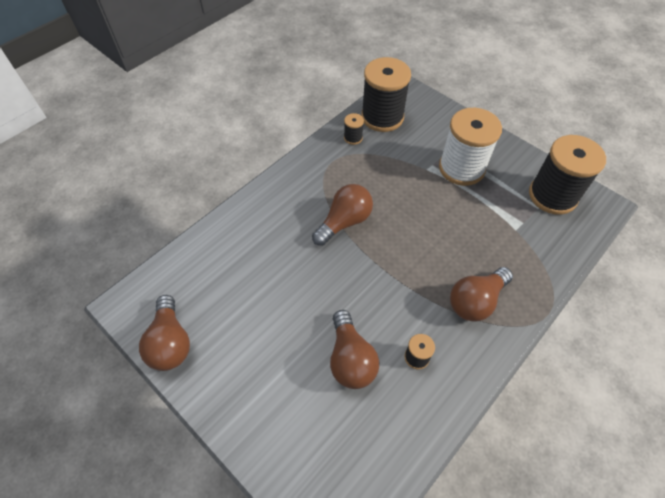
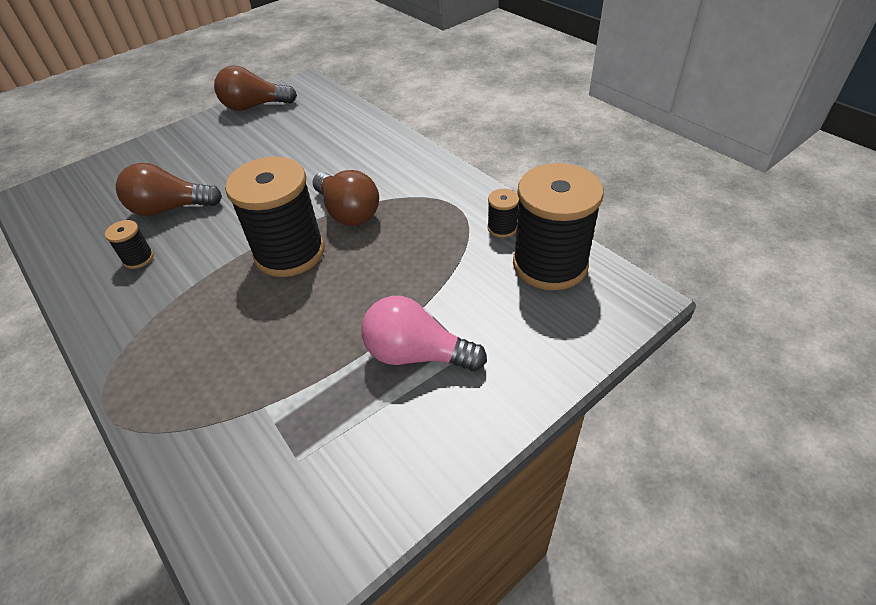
camera: 100 degrees right, 10 degrees down
(461, 168) = (417, 354): white spool -> pink light bulb
(476, 301) = (172, 326): brown light bulb -> none
(552, 196) = (316, 494): black spool -> black spool (289, 253)

